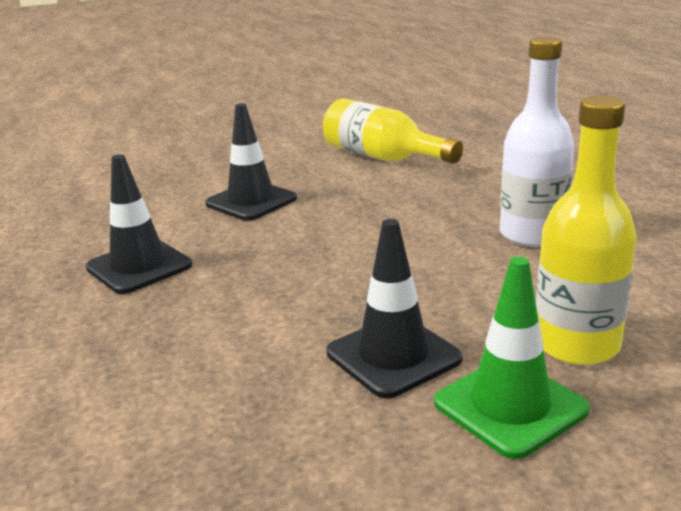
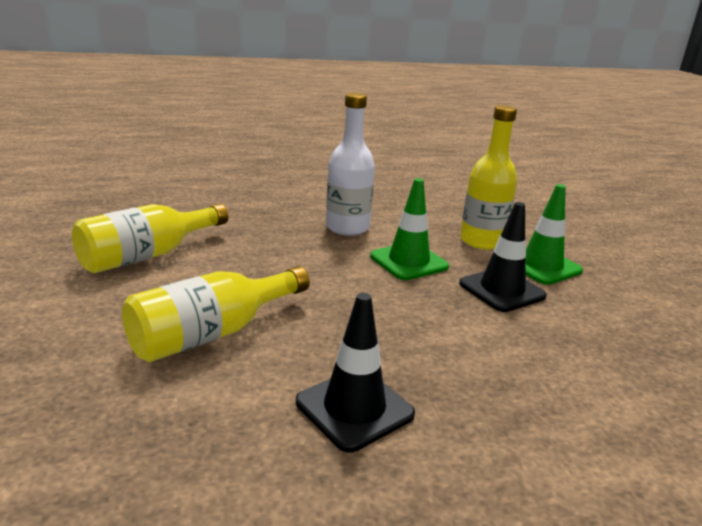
camera: 90 degrees left, 0 degrees up
(251, 201) = (213, 333): black traffic cone -> yellow bottle
(448, 281) = (408, 261): none -> green traffic cone

